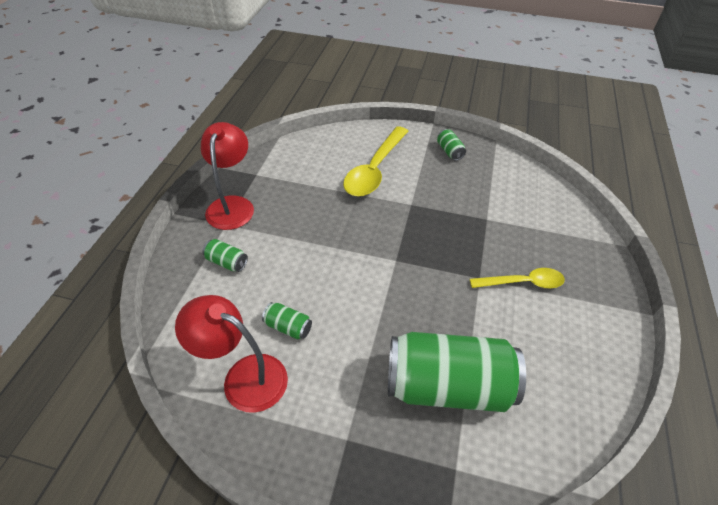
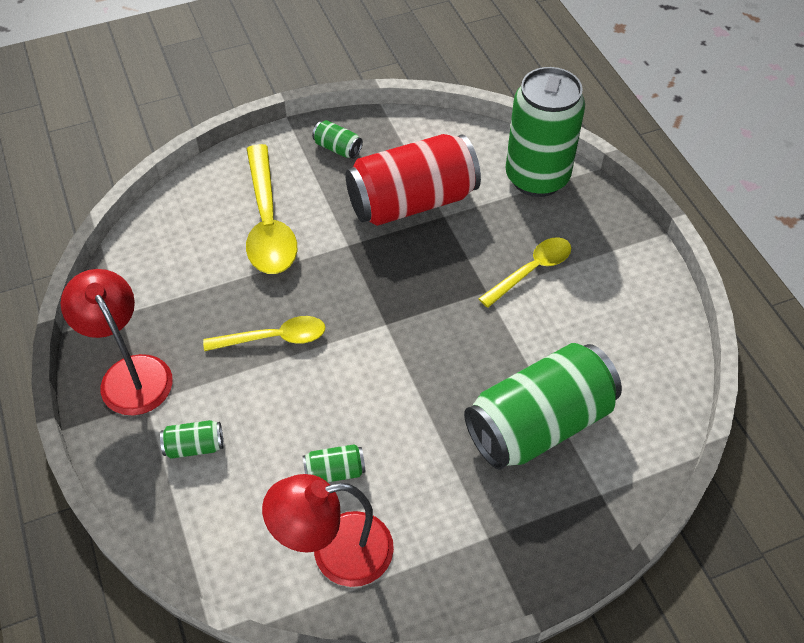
camera: 35 degrees left, 5 degrees up
(323, 230) = (274, 338): none -> yellow spoon
(472, 201) = (412, 202): none -> red can
(572, 229) = (537, 178): none -> green can

